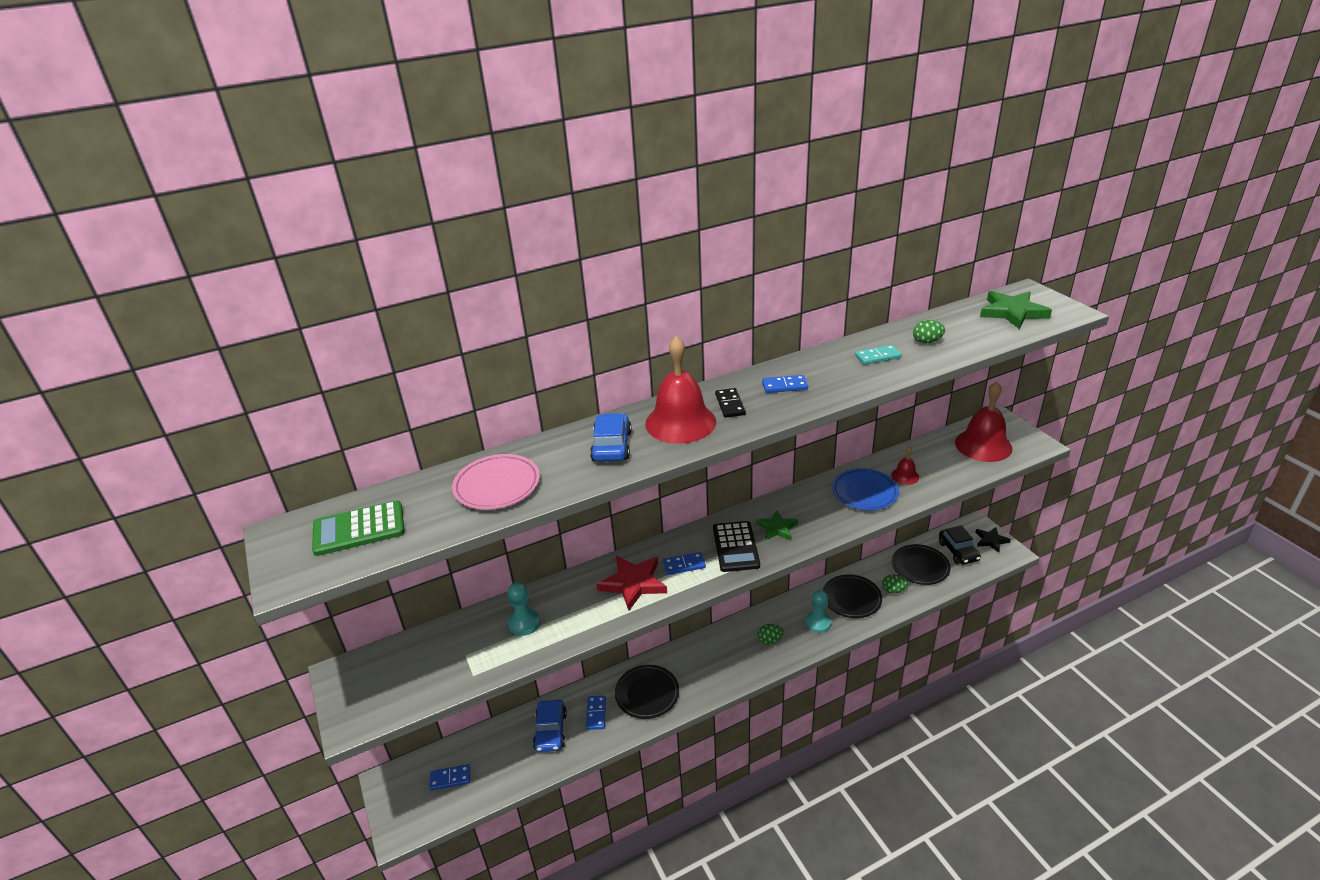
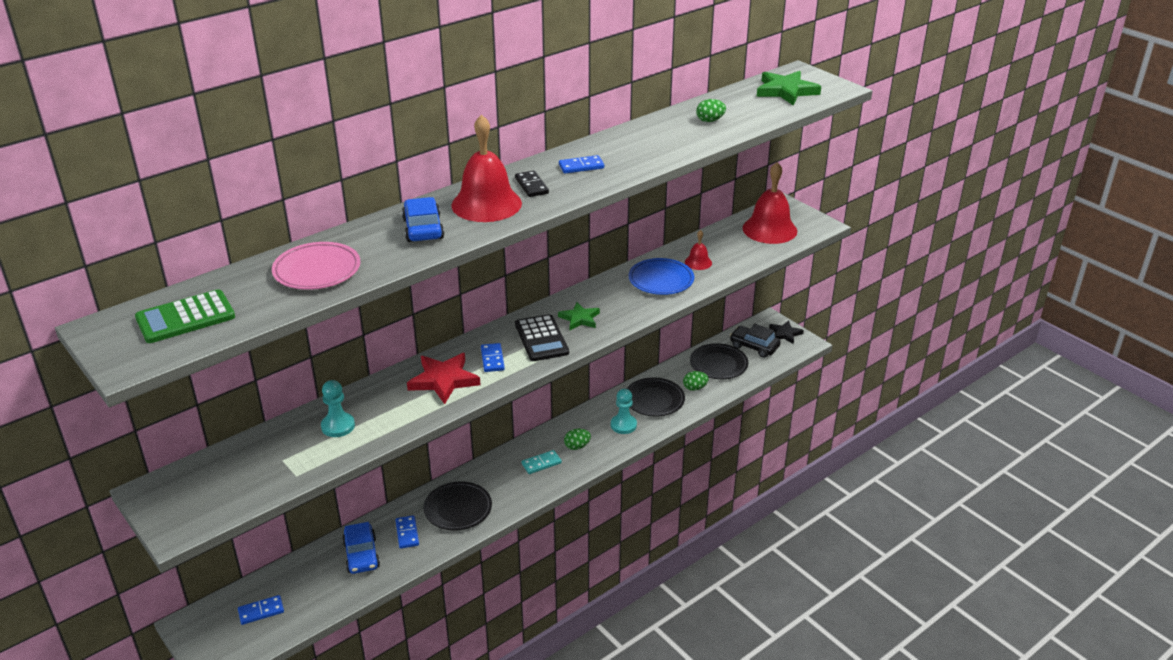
camera: 15 degrees left, 0 degrees up
(684, 565) = (492, 359): blue domino -> blue domino turned 75 degrees counterclockwise
(877, 357) = (665, 136): turquoise domino -> turquoise domino (541, 463)
(958, 551) = (754, 346): black car -> black car turned 150 degrees clockwise

